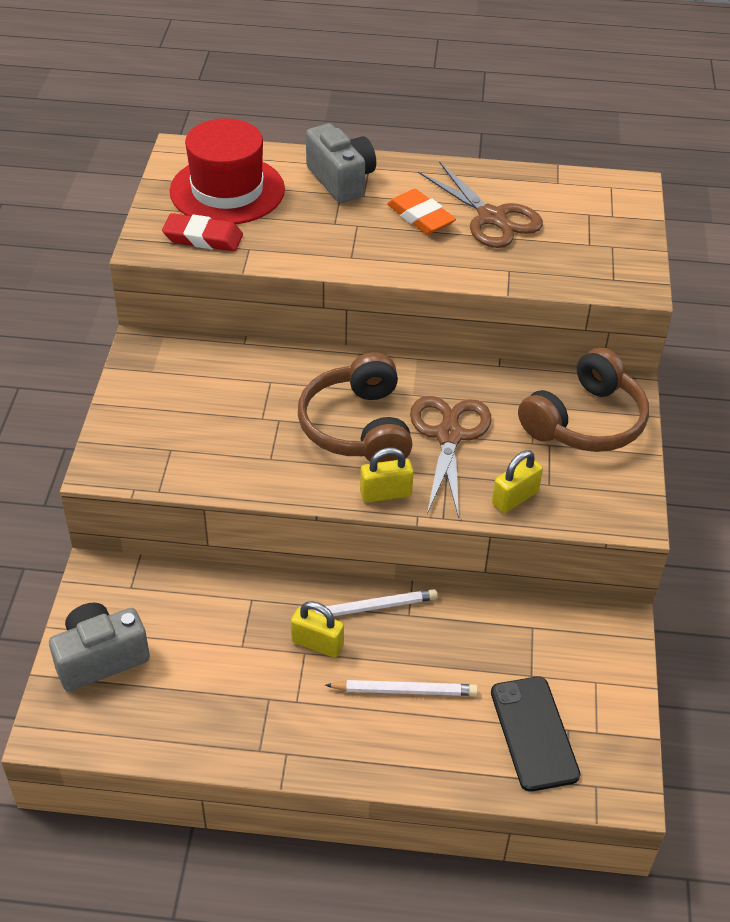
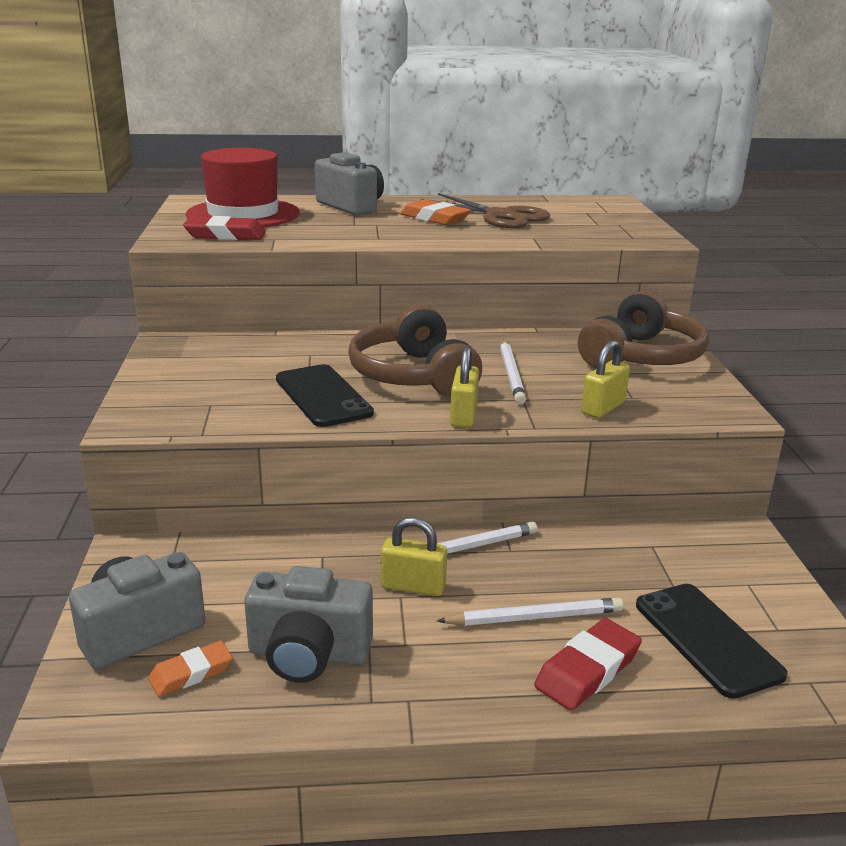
camera: 10 degrees left, 20 degrees down
(134, 704) = (191, 673): none -> orange eraser
(222, 700) = (308, 654): none -> grey camera
(269, 449) = (322, 396): none -> black phone
(385, 493) = (463, 416): yellow padlock -> yellow padlock turned 60 degrees counterclockwise
(428, 748) = (588, 670): none -> red eraser
(449, 436) = (511, 374): brown scissors -> white pencil

